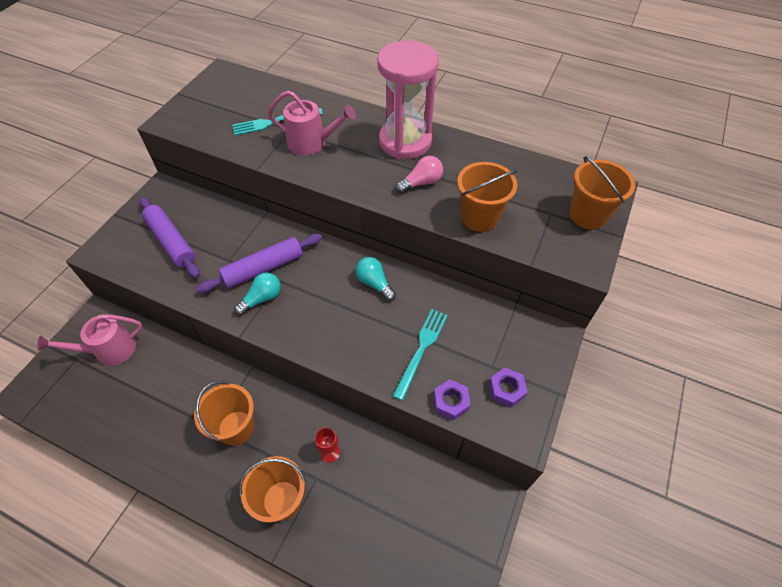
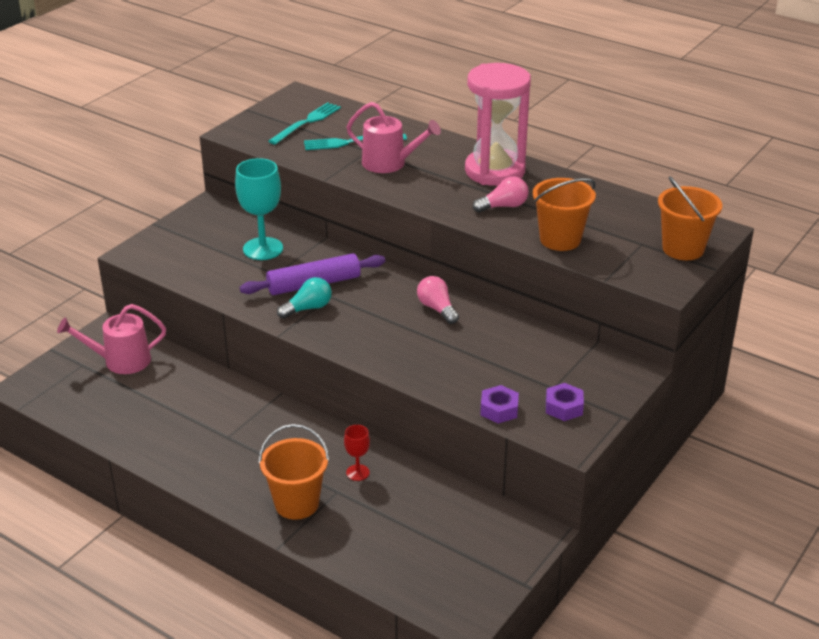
camera: 10 degrees right, 20 degrees down
(171, 242) = (214, 252): purple rolling pin -> none
(214, 232) = (263, 249): none -> turquoise goblet
(236, 428) = (255, 440): orange bucket -> none
(374, 283) = (437, 309): turquoise light bulb -> pink light bulb
(421, 349) = (477, 366): turquoise fork -> turquoise fork (307, 122)

